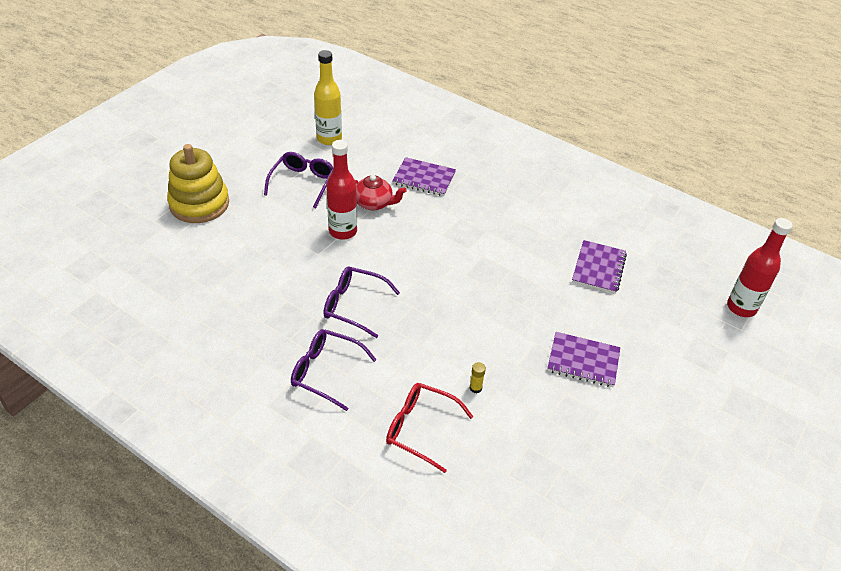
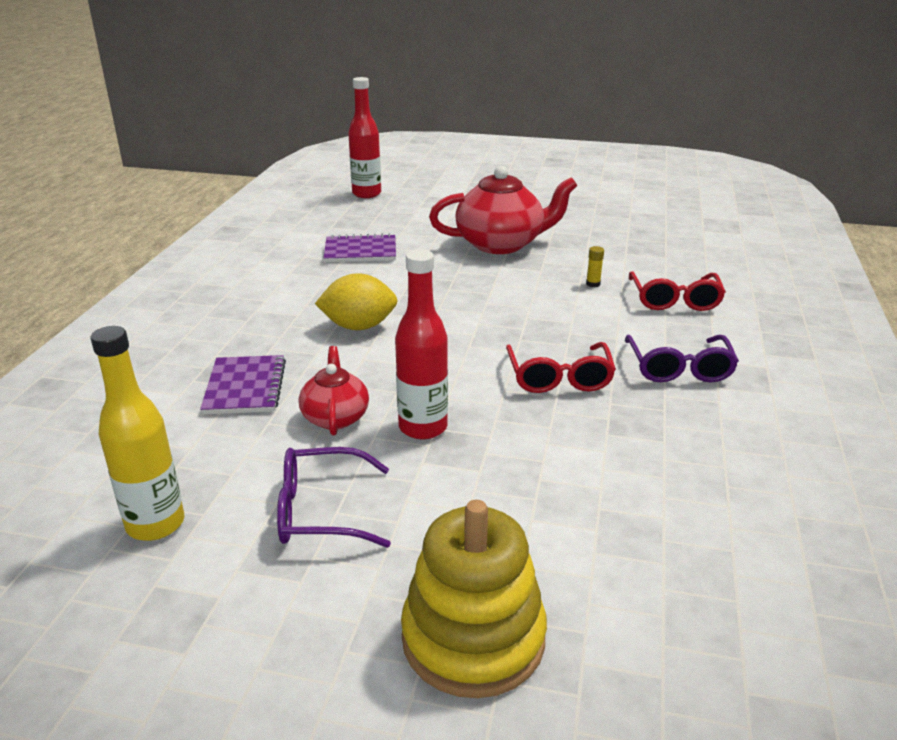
camera: 110 degrees left, 15 degrees down
(353, 305) = (559, 378): purple glasses -> red glasses
(471, 236) = (359, 326): none -> yellow lemon
(583, 361) = (501, 244): purple notebook -> red teapot

